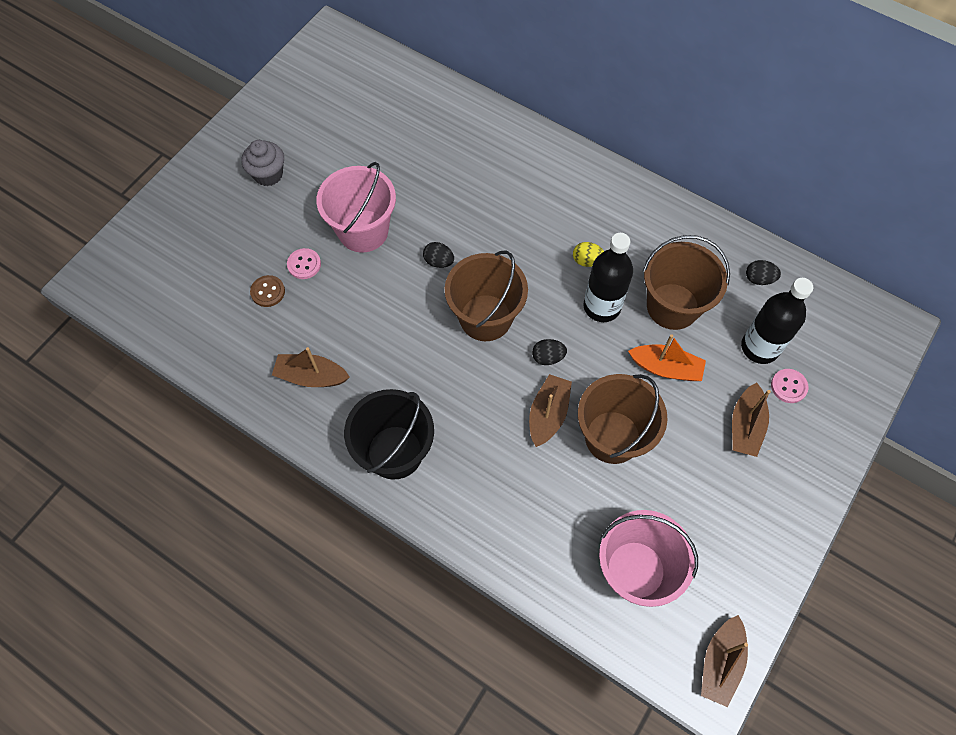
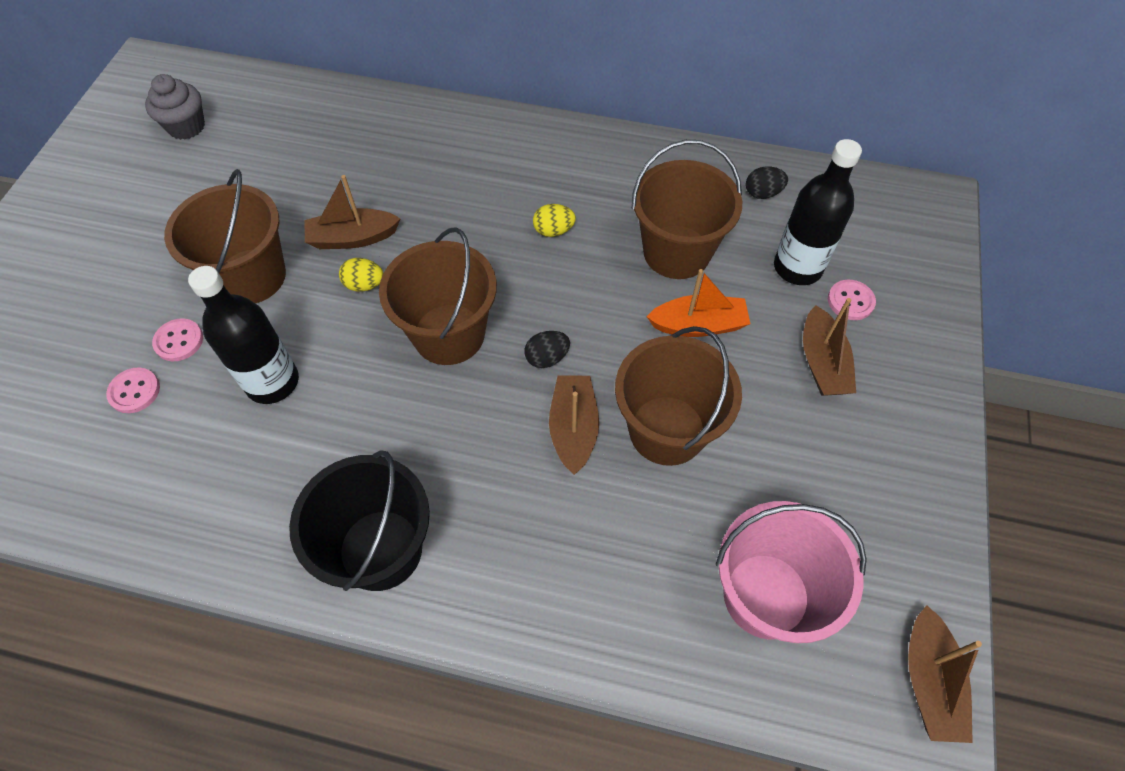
camera: 20 degrees left, 5 degrees down
(268, 174) = (99, 244): grey cupcake -> grey cupcake (186, 127)
(268, 292) = (134, 391): brown button -> pink button
(311, 376) = (228, 485): brown boat -> brown boat (353, 238)
(363, 231) = (251, 276): pink bucket -> brown bucket
(439, 261) = (364, 285): black egg -> yellow egg
(602, 307) = (592, 277): black bottle -> black bottle (272, 382)

